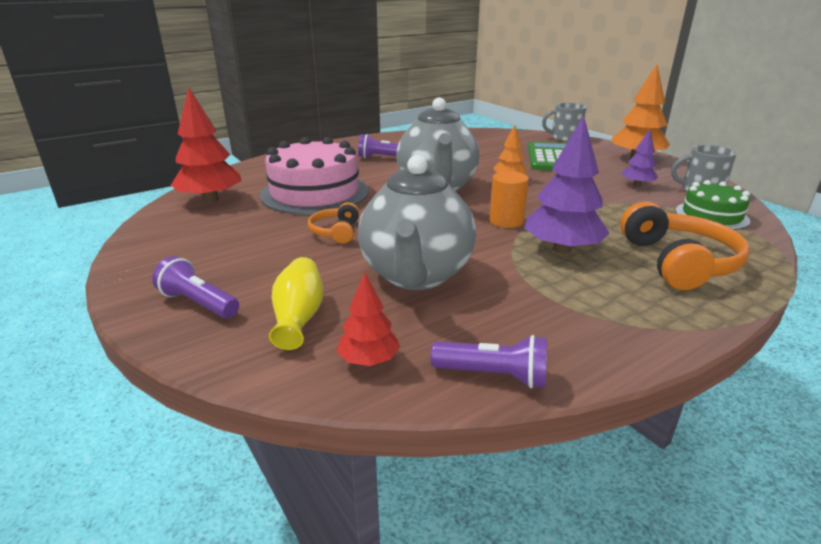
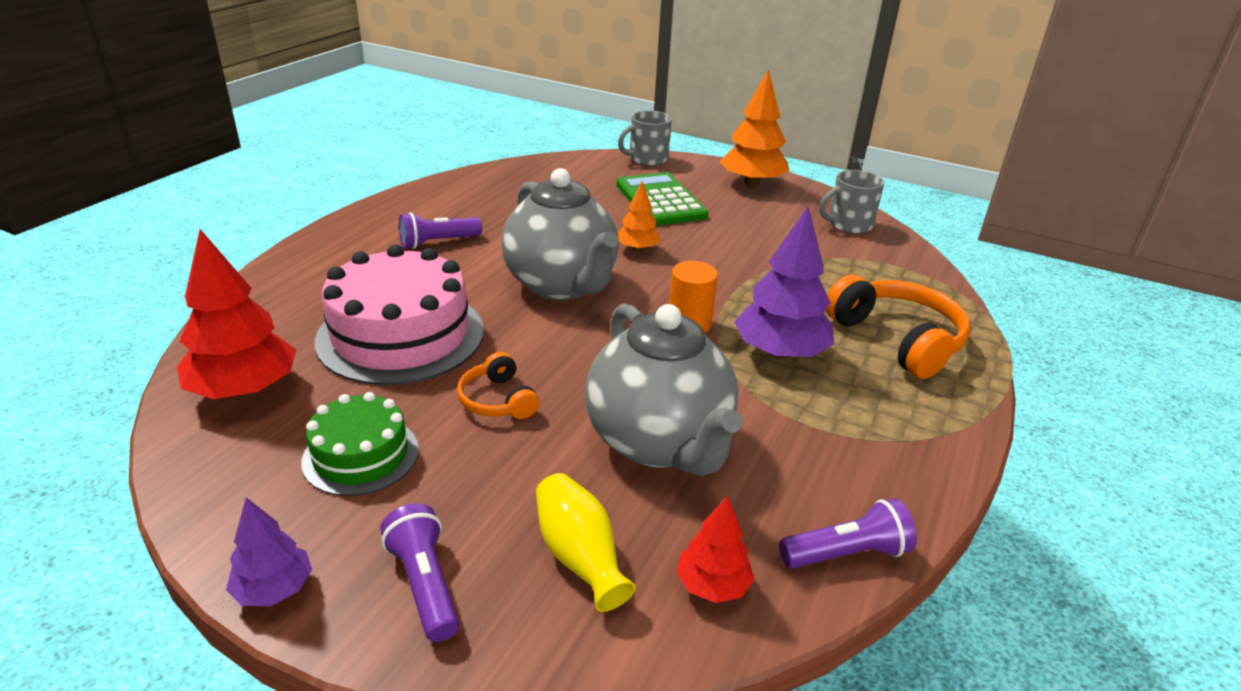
camera: 30 degrees left, 5 degrees up
(198, 303) = (425, 584): purple flashlight -> purple flashlight turned 60 degrees clockwise
(637, 185) = (782, 229): purple tree -> purple tree (274, 589)
(711, 216) = (882, 262): green cake -> green cake (361, 455)

